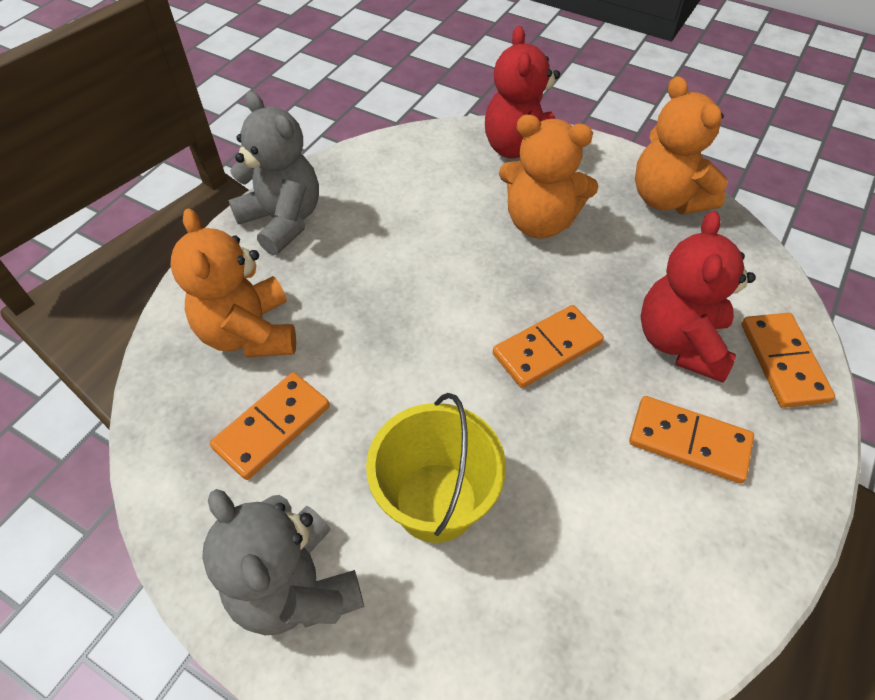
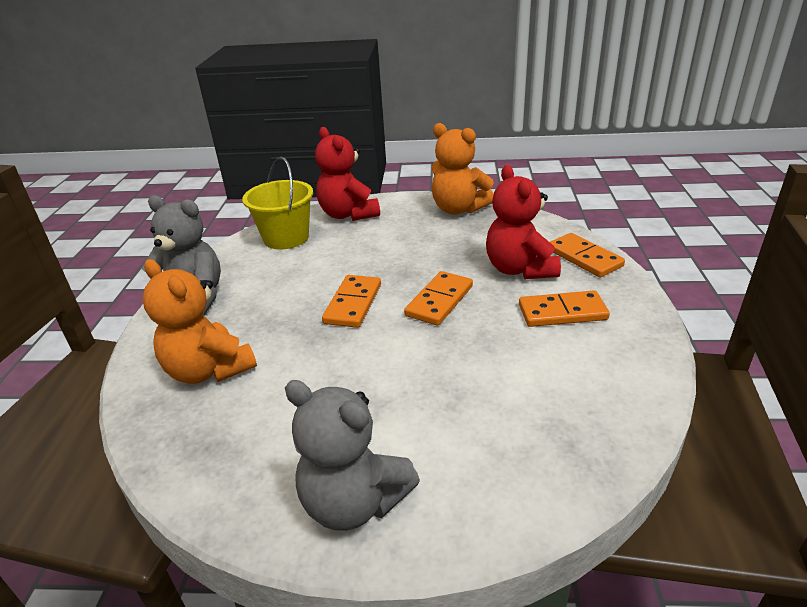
camera: 25 degrees left, 20 degrees down
(272, 427) = (267, 416): orange domino -> orange domino (353, 304)
(436, 501) = (425, 407): yellow bucket -> yellow bucket (286, 238)
(539, 222) = (386, 243): orange teddy bear -> none

